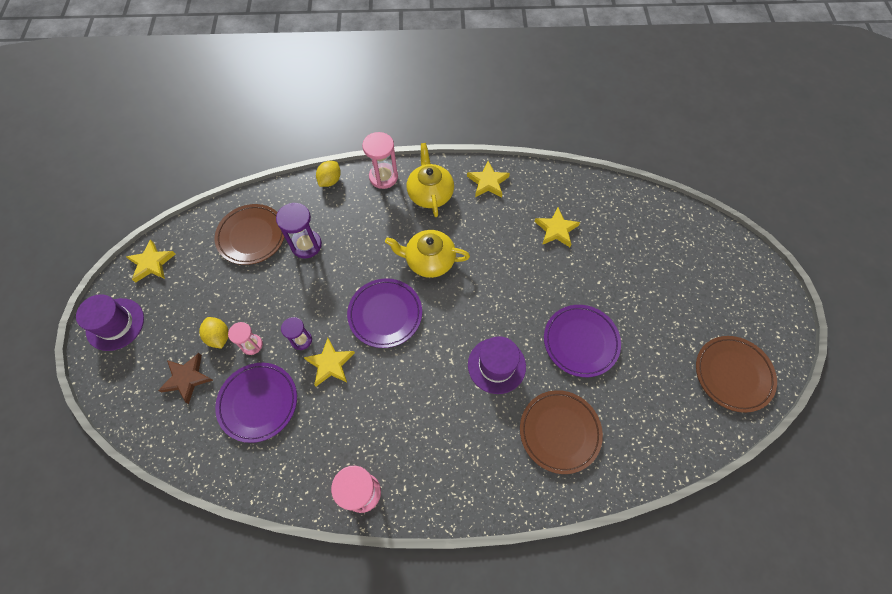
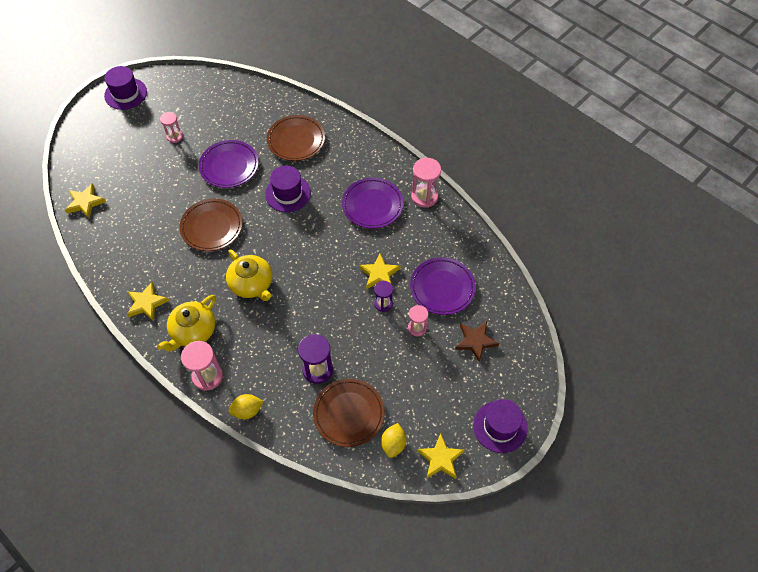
camera: 135 degrees left, 5 degrees down
(219, 337) = (434, 352): yellow lemon -> yellow lemon (393, 444)
(385, 314) = (317, 274): purple plate -> purple plate (372, 205)
(556, 229) = (153, 233): yellow star -> yellow star (85, 202)
(666, 324) = (174, 136): none -> pink hourglass
(733, 374) = (180, 92): brown plate -> brown plate (212, 227)
(771, 323) = (125, 94): none -> purple hat

